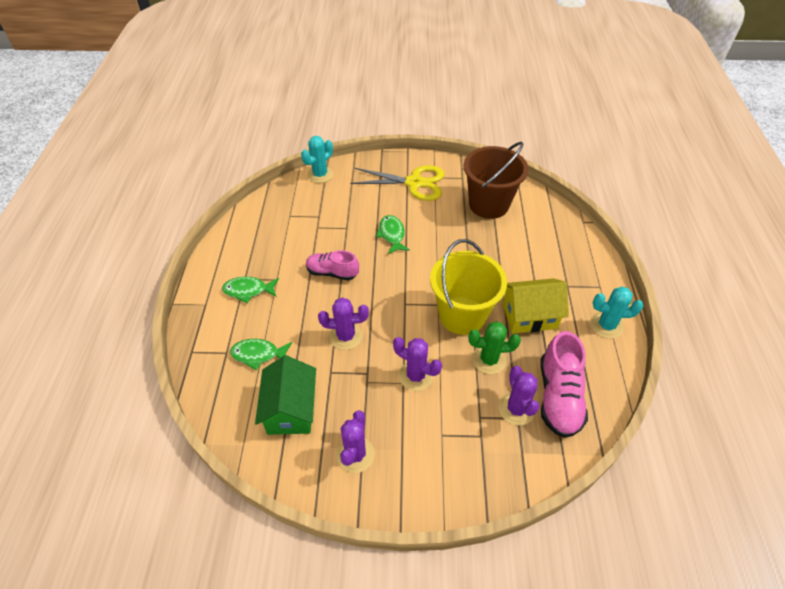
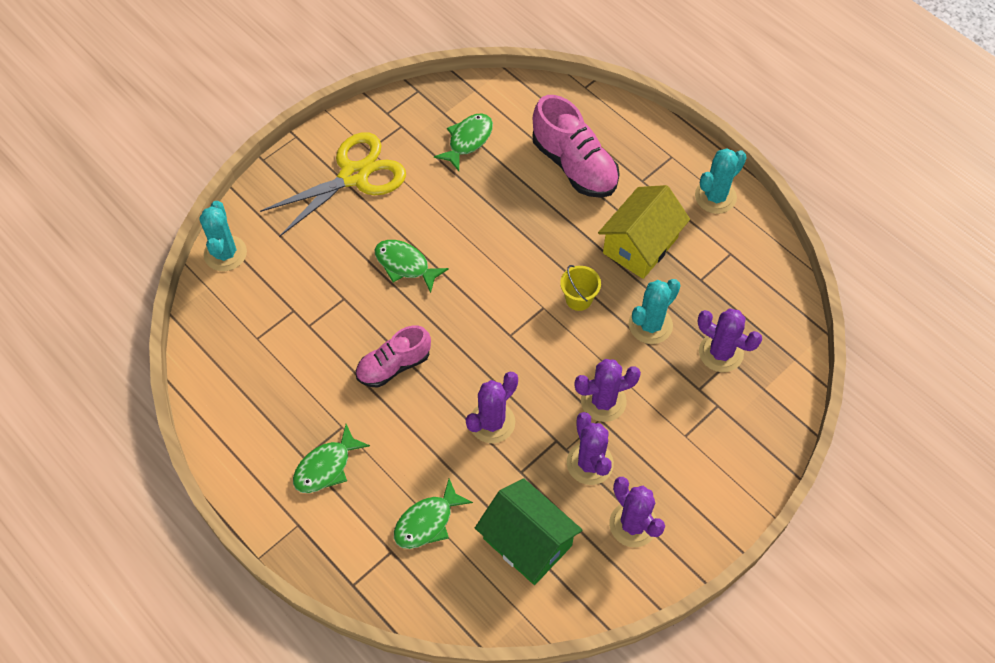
camera: 45 degrees left, 10 degrees up
(370, 400) = (590, 463): none -> purple cactus
(462, 315) = (578, 299): yellow bucket -> yellow bucket, size x0.42
(489, 204) = (468, 140): brown bucket -> green fish
(489, 360) = (650, 325): green cactus -> turquoise cactus
(558, 396) = (743, 308): pink shoe -> pink shoe (574, 165)

